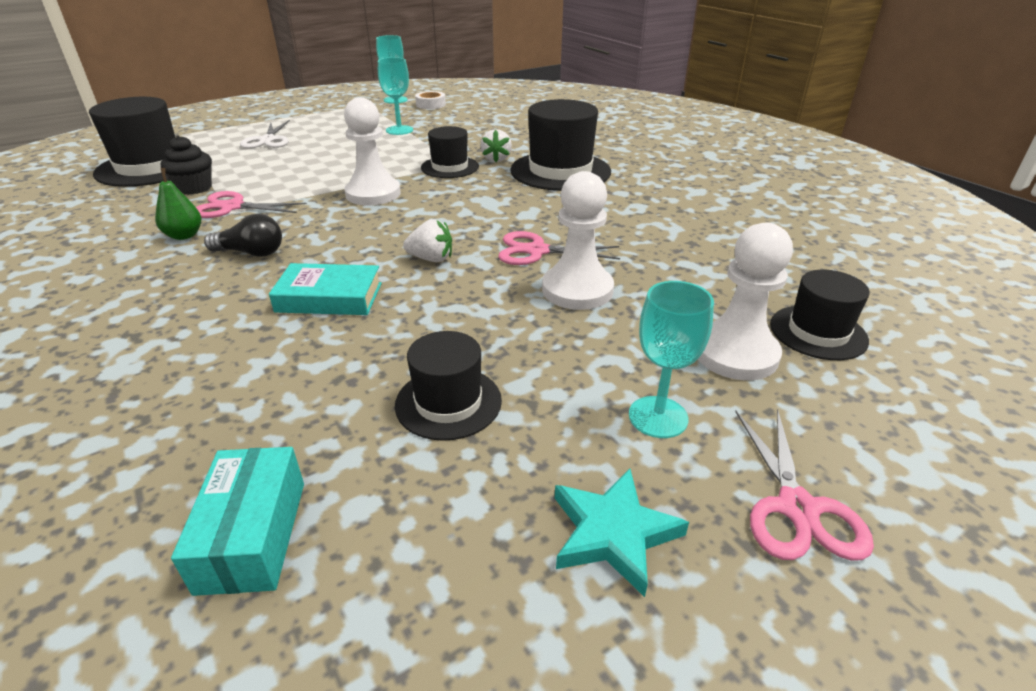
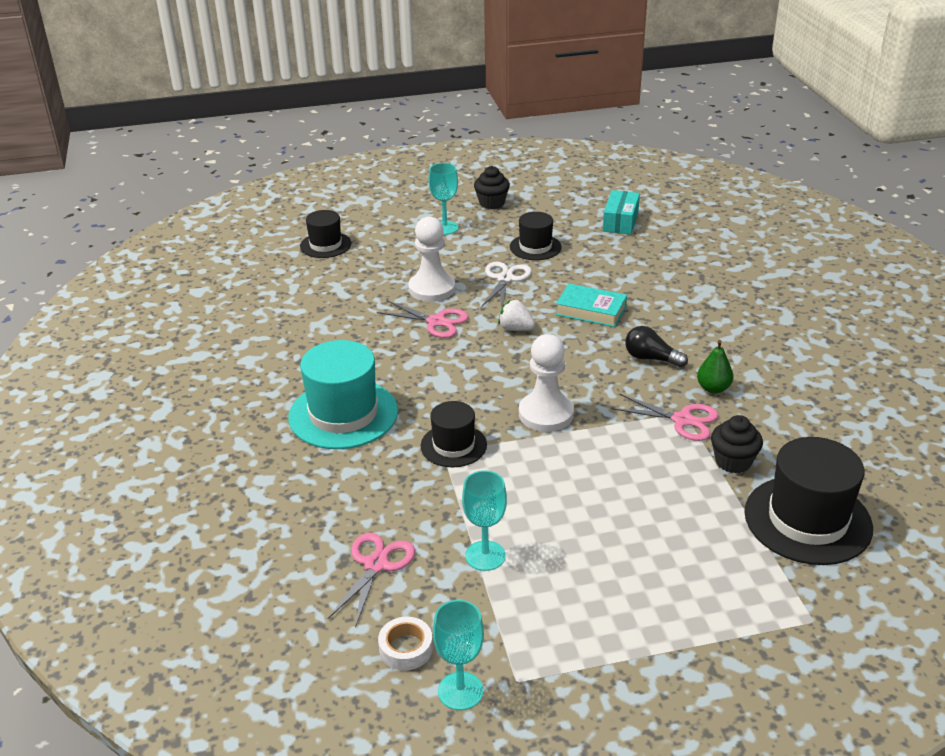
camera: 160 degrees left, 0 degrees up
(267, 140) = (674, 566): white scissors -> white scissors (505, 279)
(496, 159) = (394, 451): white strawberry -> none
(560, 171) = (343, 414): black hat -> turquoise hat
(613, 533) = (492, 203): turquoise star -> black cupcake
(735, 354) = (381, 243): white pawn -> none
(797, 509) = (422, 198): pink scissors -> pink scissors (376, 564)

